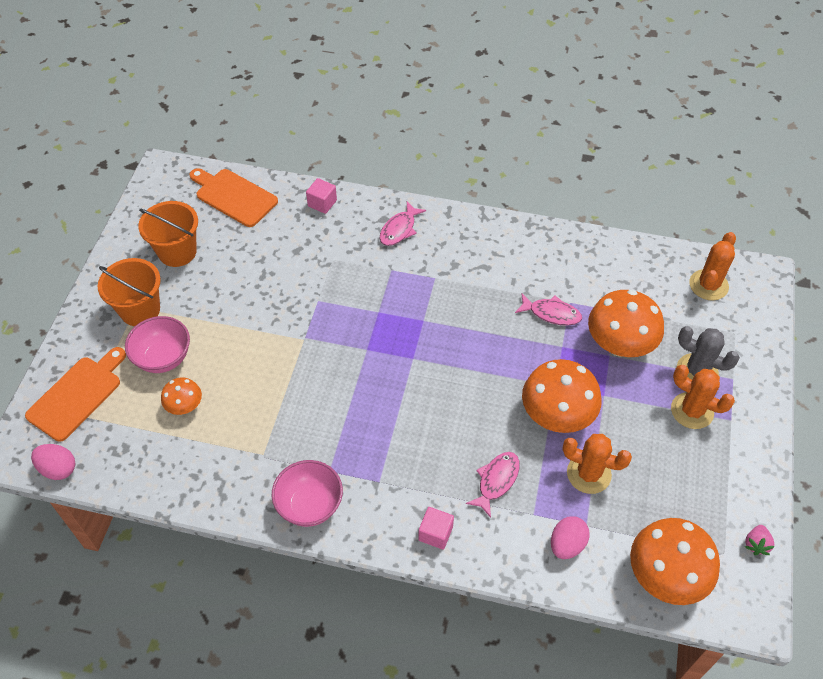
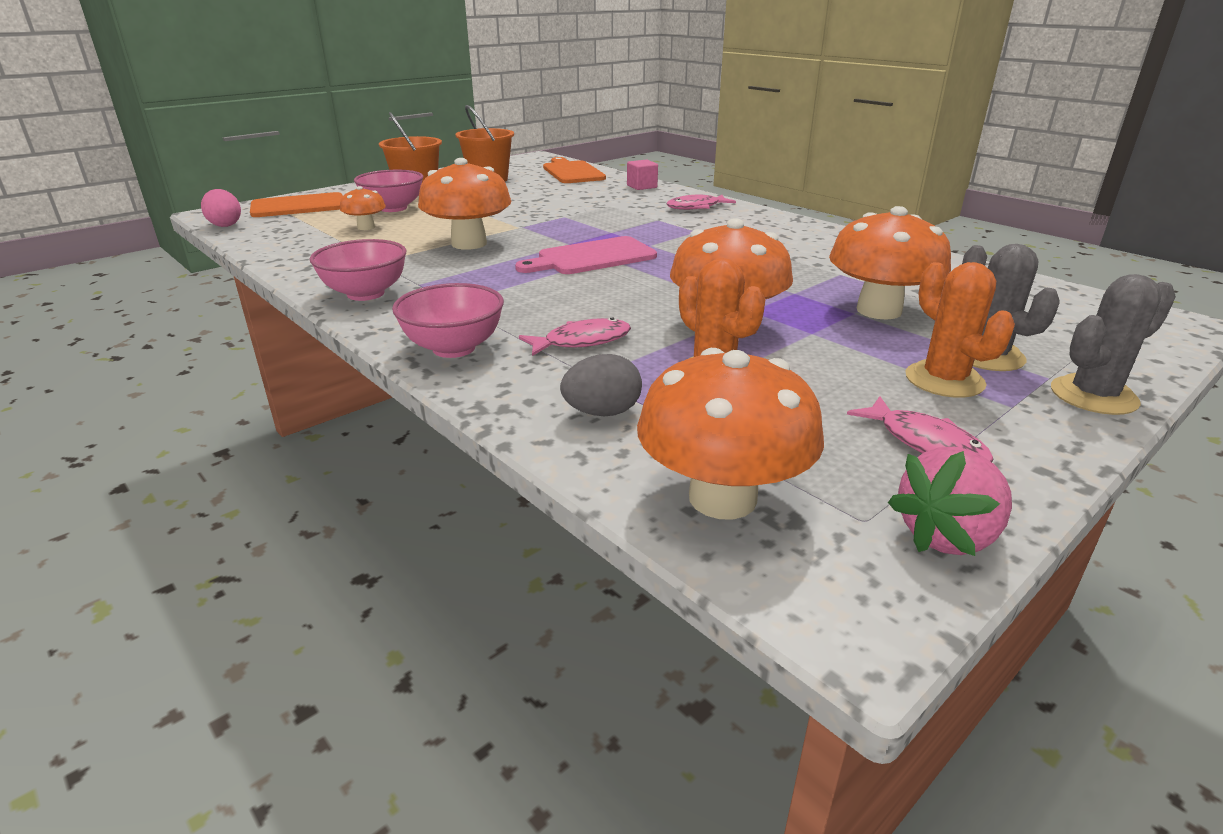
camera: 35 degrees right, 25 degrees down
(297, 390) = (469, 244): none -> orange mushroom
(403, 363) = (592, 257): none -> pink cutting board
(435, 533) = (454, 348): pink cube -> pink bowl
(551, 313) = (807, 274): pink fish -> pink fish (925, 443)
(567, 544) = (602, 412): pink egg -> grey egg
(708, 285) = (1069, 309): orange cactus -> none
(756, 544) = (947, 536): pink strawberry -> pink strawberry, size x1.71
(757, 387) = (1093, 396): none -> grey cactus

